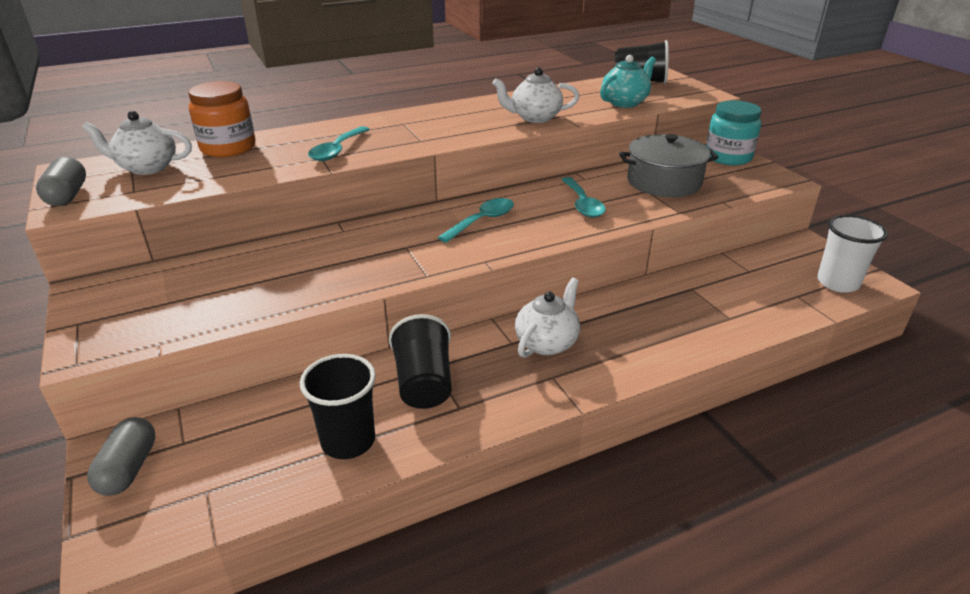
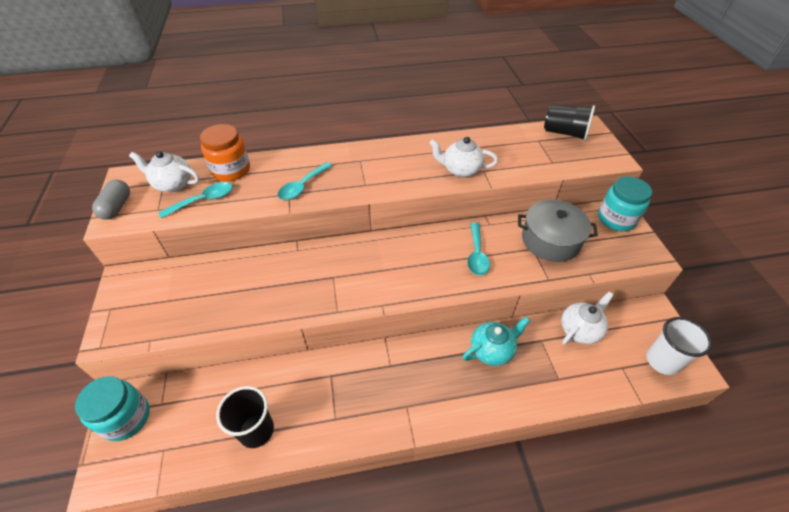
camera: 15 degrees right, 15 degrees up
(129, 468) = (126, 418): grey capsule -> turquoise jar
(424, 383) = (319, 390): black cup -> none
(482, 221) = (396, 259): turquoise spoon -> turquoise spoon (203, 200)
(547, 342) = (414, 371): white teapot -> white teapot (580, 330)
(625, 102) = (541, 161): turquoise teapot -> turquoise teapot (492, 350)

